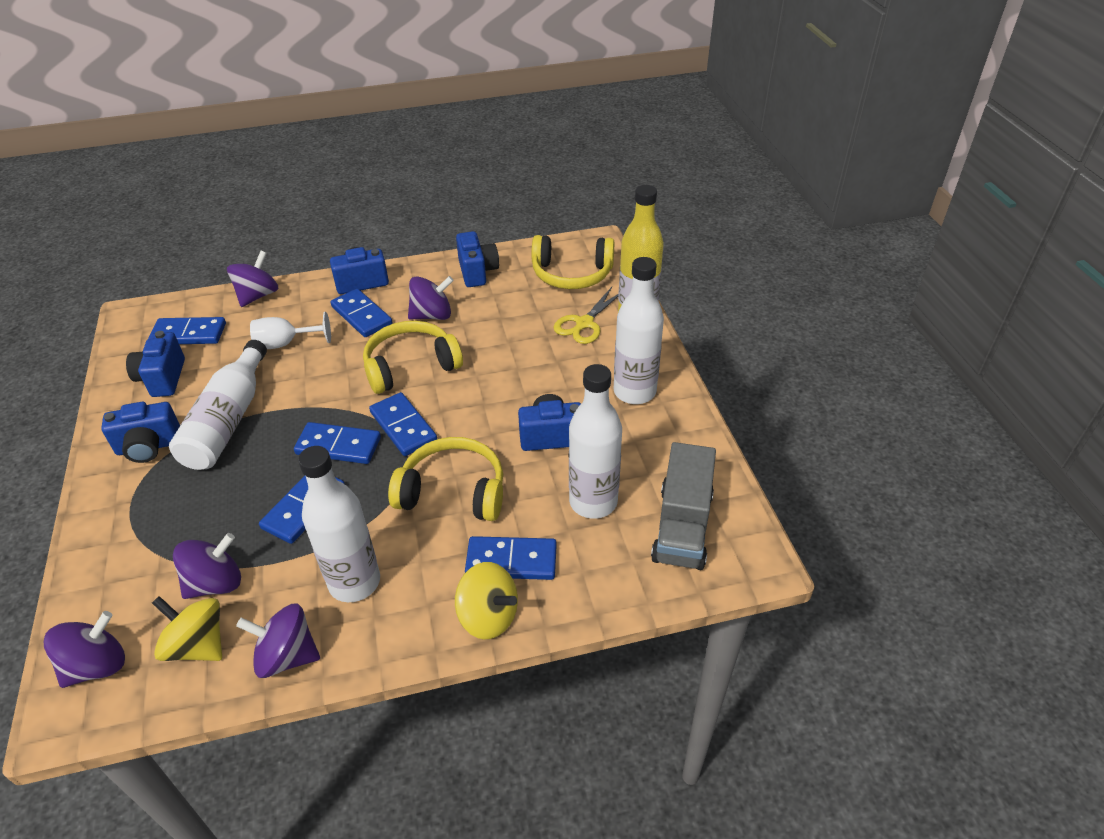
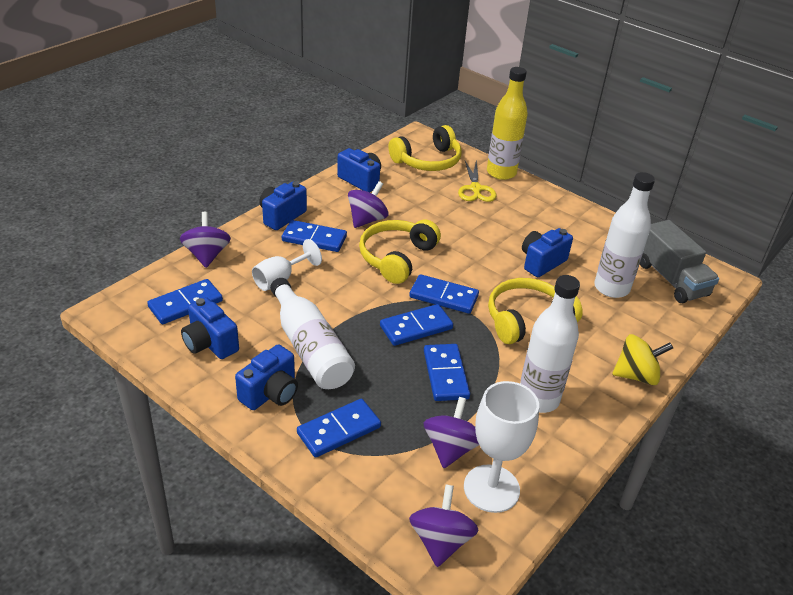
camera: 40 degrees left, 5 degrees down
(198, 645) = (491, 488): yellow spinning top -> white goblet
(287, 656) = (555, 460): purple spinning top -> none
(511, 561) = (610, 340): blue domino -> blue domino (339, 430)
(634, 392) = (556, 218): white bottle -> none

